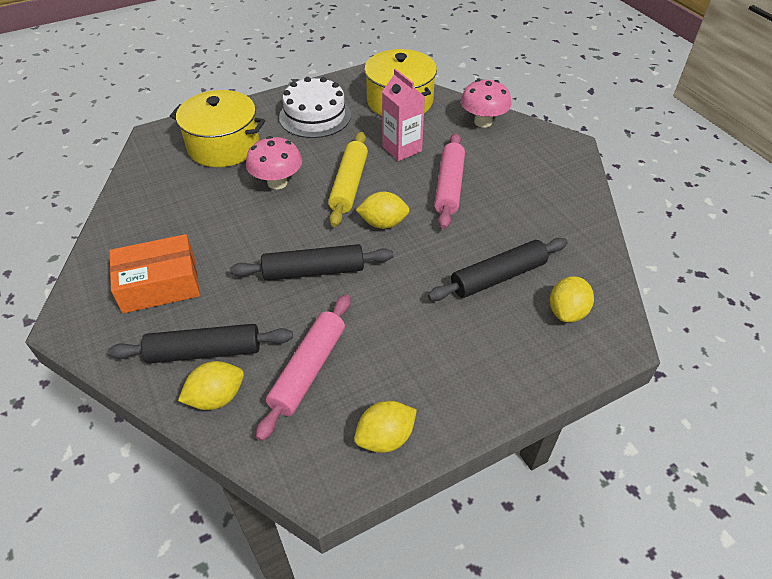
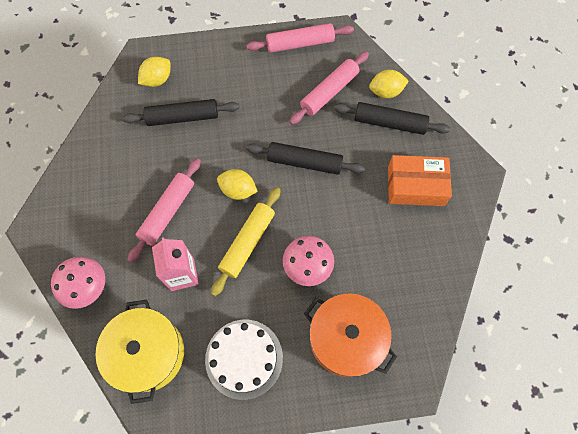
camera: 160 degrees left, 20 degrees up
(223, 146) = (346, 339): yellow pot -> orange pot
(385, 438) = (300, 43): yellow lemon -> pink rolling pin

